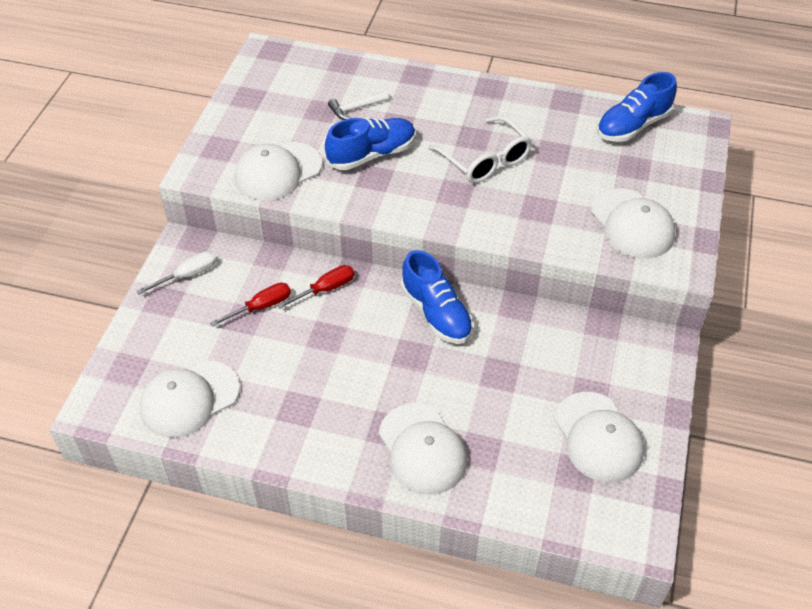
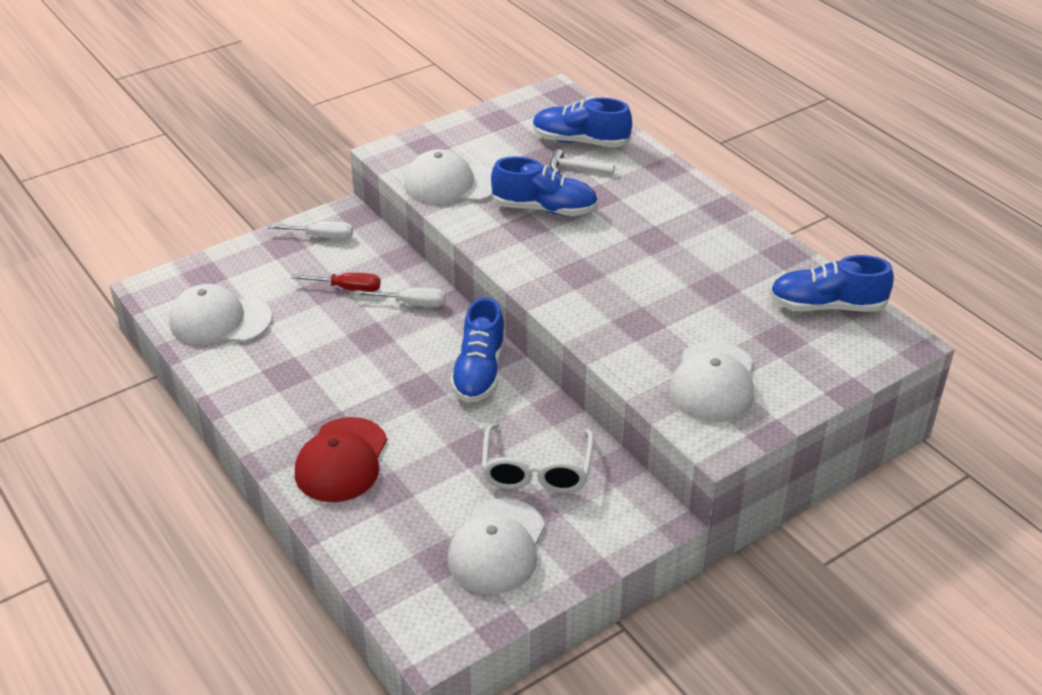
camera: 40 degrees right, 10 degrees down
(326, 289) = (413, 304): red screwdriver -> white screwdriver
(332, 84) = (580, 141): none -> blue shoe
(422, 449) = (341, 460): white cap -> red cap
(485, 160) = (640, 262): white glasses -> white glasses (536, 470)

